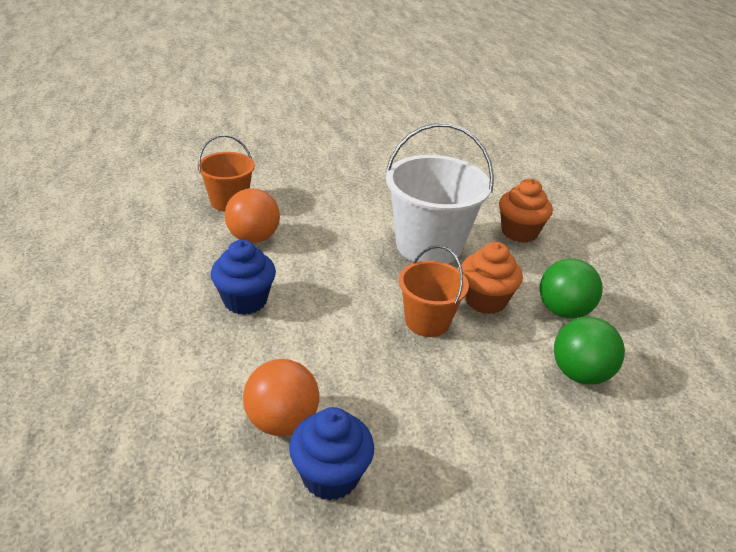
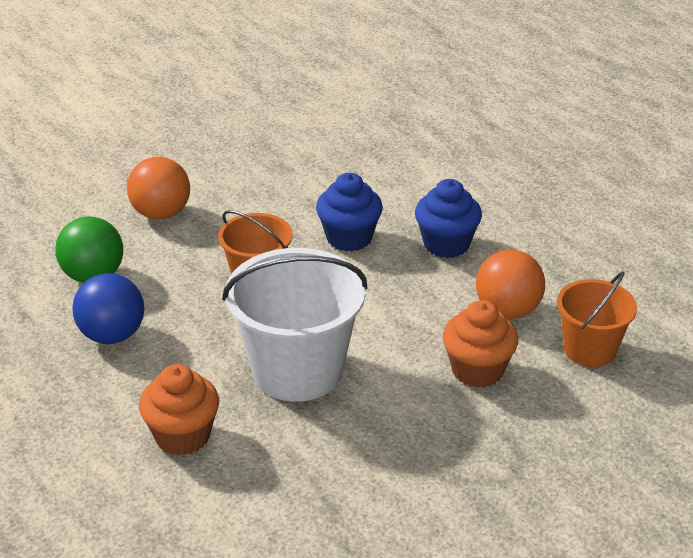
camera: 160 degrees right, 0 degrees up
(282, 421) = (334, 175): orange ball -> orange ball (161, 213)
(330, 476) = (278, 158): blue cupcake -> blue cupcake (349, 238)
(485, 300) = (203, 320): orange cupcake -> orange cupcake (477, 370)
(563, 311) = (112, 335): green ball -> blue ball

